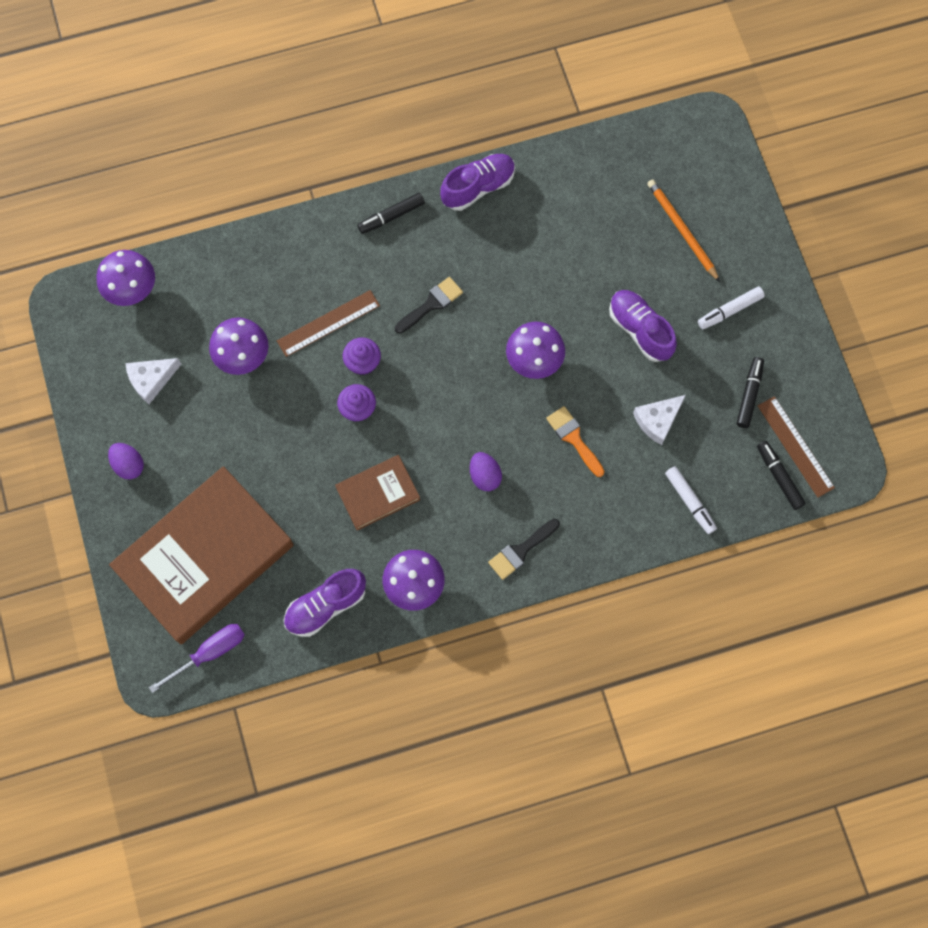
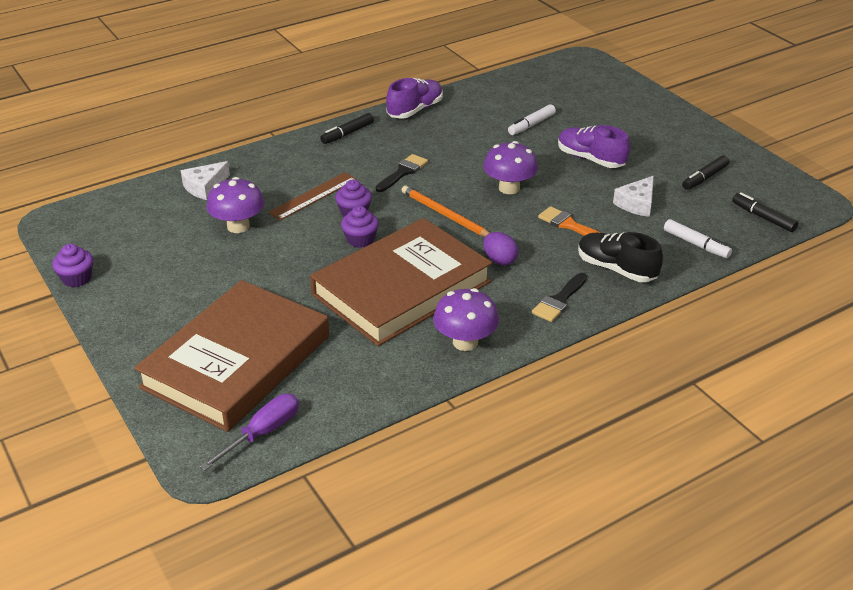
camera: 15 degrees left, 35 degrees down
(77, 400) = (77, 278): none -> purple cupcake
(129, 465) = (139, 311): purple egg -> none
(132, 289) = (120, 204): purple mushroom -> none
(151, 380) = (151, 254): white cheese -> white cheese (205, 187)
(326, 606) = (379, 373): purple shoe -> none
(378, 493) = (401, 288): brown book -> brown book, size x2.07
(594, 519) = (616, 269): none -> black shoe
(681, 230) = (593, 107): orange pencil -> orange pencil (445, 215)
(729, 310) = (658, 139): white marker -> white marker (531, 125)
(749, 394) = (704, 178): black marker -> black marker turned 135 degrees counterclockwise
(795, 446) = (764, 199): brown ruler -> none

